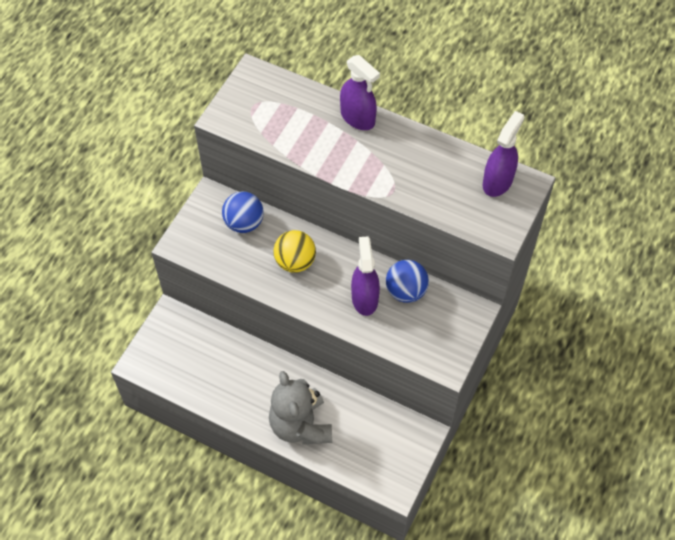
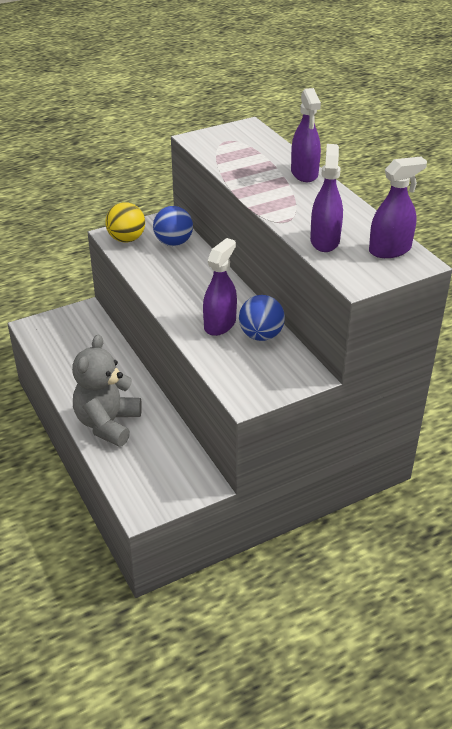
camera: 35 degrees right, 20 degrees down
(295, 262) = (187, 279): yellow ball -> yellow ball (126, 239)
(442, 199) = (325, 241): none -> purple spray bottle

